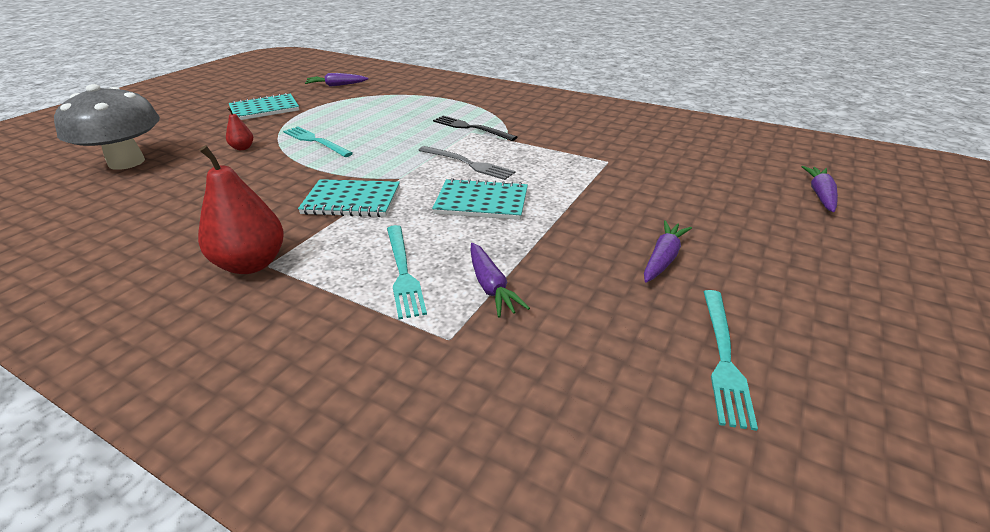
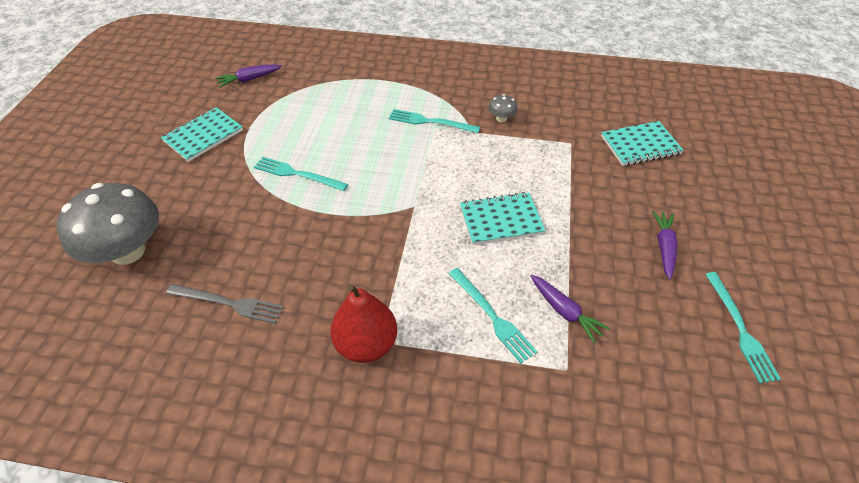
camera: 20 degrees left, 15 degrees up
(242, 148) = (232, 201): red pear -> none
(352, 201) = (393, 247): turquoise notebook -> turquoise notebook (640, 145)
(467, 164) = (459, 173): grey fork -> grey fork (229, 303)
(471, 128) = (430, 122): black fork -> turquoise fork
(545, 135) = (501, 118): none -> grey mushroom
(820, 195) = (737, 148): purple carrot -> none

